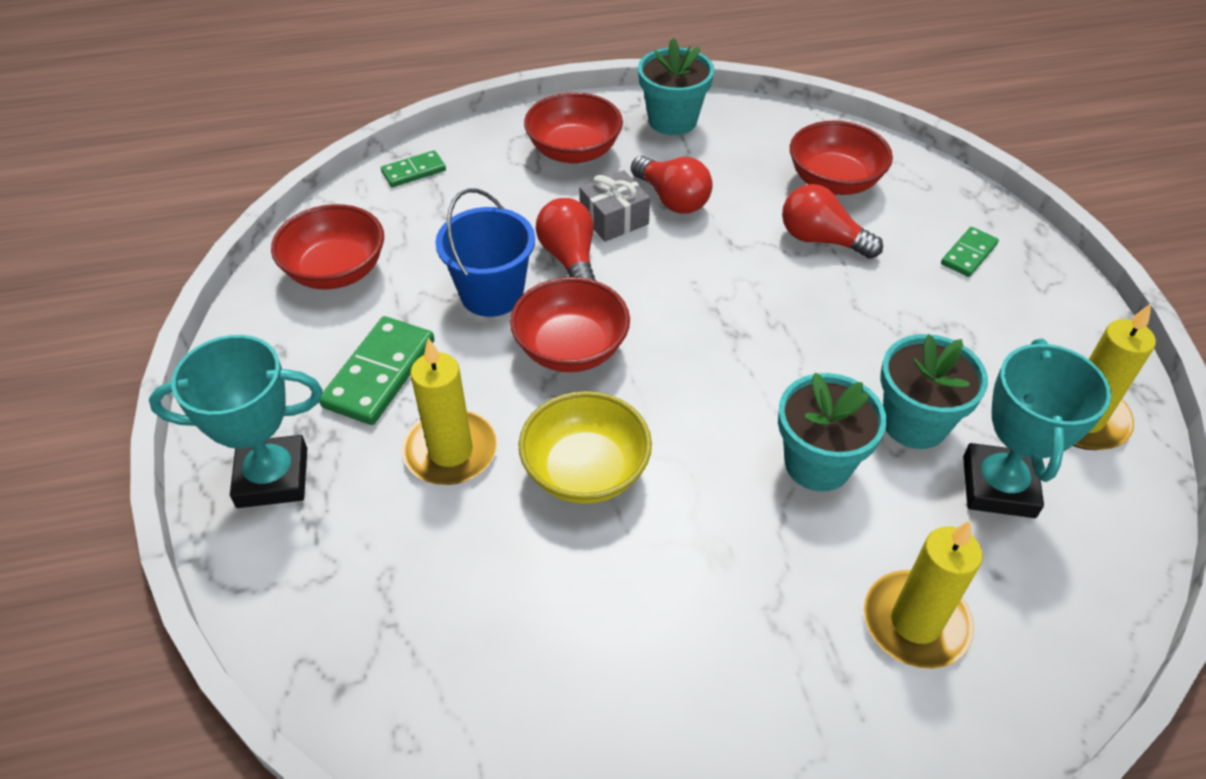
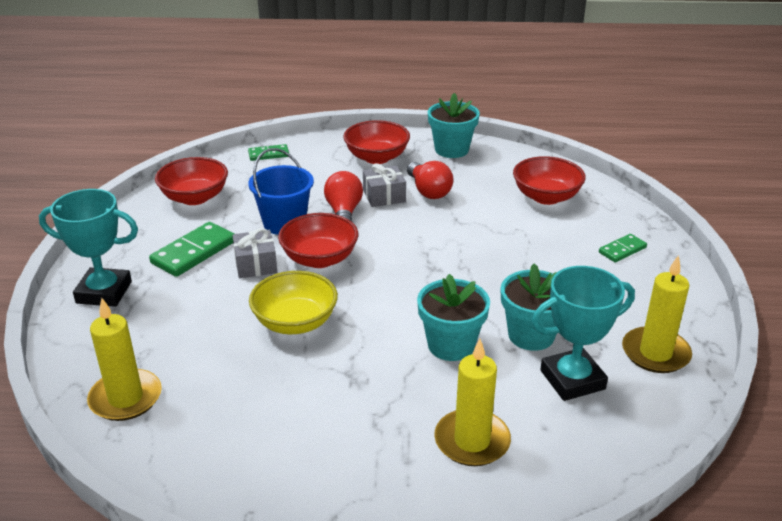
camera: 15 degrees right, 15 degrees down
(450, 451) = (216, 298): yellow candle -> yellow candle (126, 398)
(482, 377) = (256, 264): none -> grey gift
(821, 240) = (520, 227): red light bulb -> none
(998, 486) = (572, 380): turquoise trophy -> turquoise trophy turned 45 degrees clockwise

